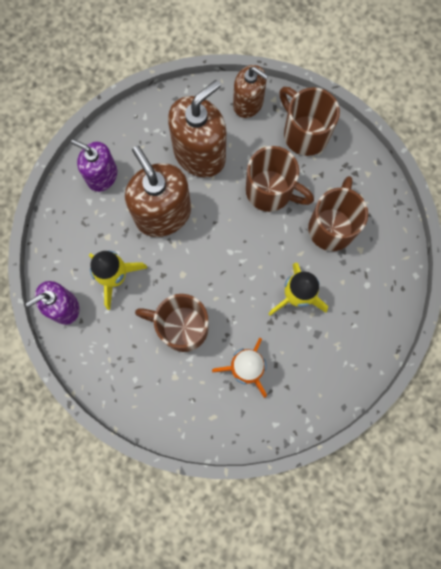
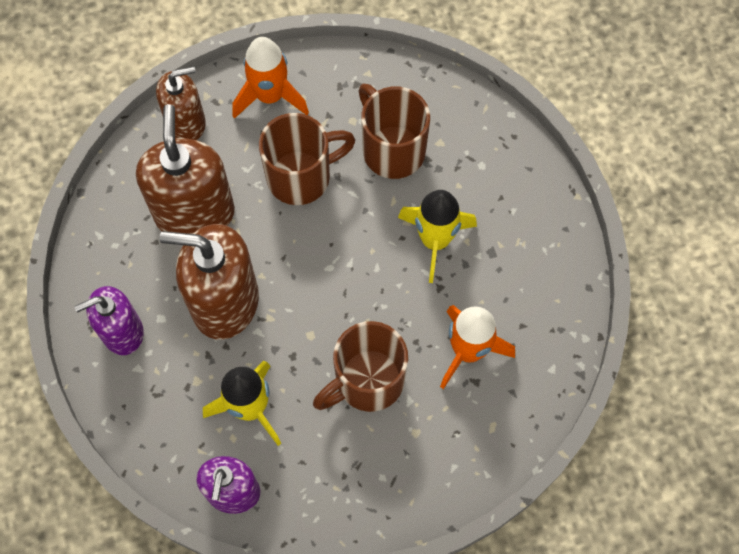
camera: 50 degrees left, 10 degrees down
(304, 133) = (270, 96): brown mug -> orange rocket

